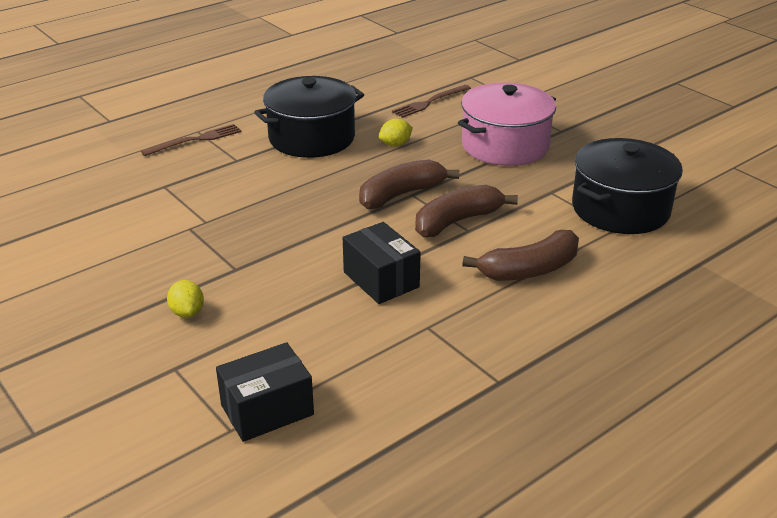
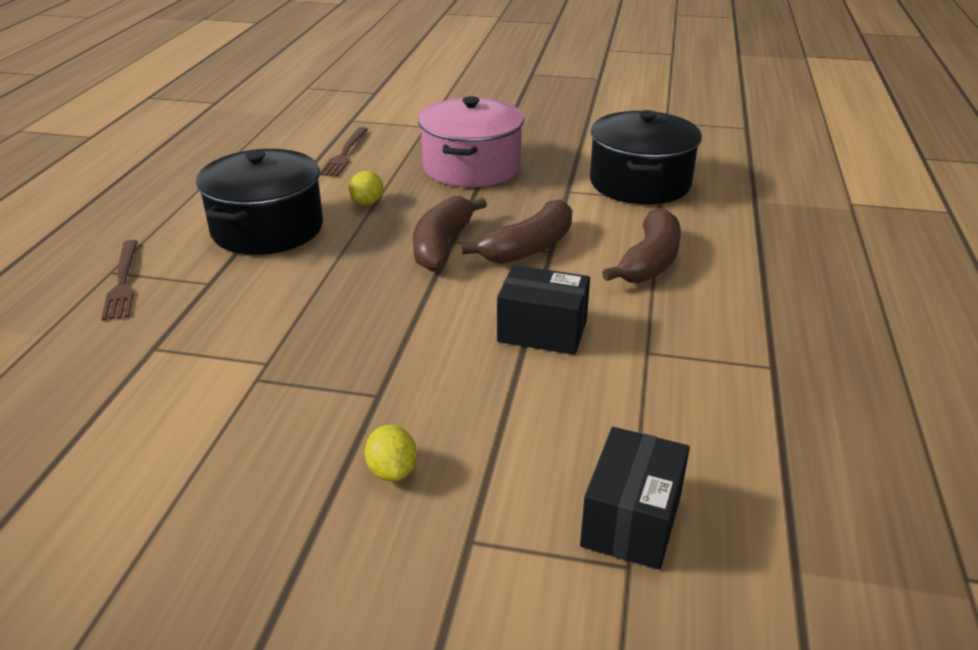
camera: 40 degrees left, 0 degrees up
(187, 312) = (392, 471): yellow lemon -> yellow lemon turned 45 degrees clockwise
(195, 140) = (123, 282): brown fork -> brown fork turned 150 degrees clockwise
(457, 221) = (529, 247): brown banana -> brown banana turned 150 degrees counterclockwise

